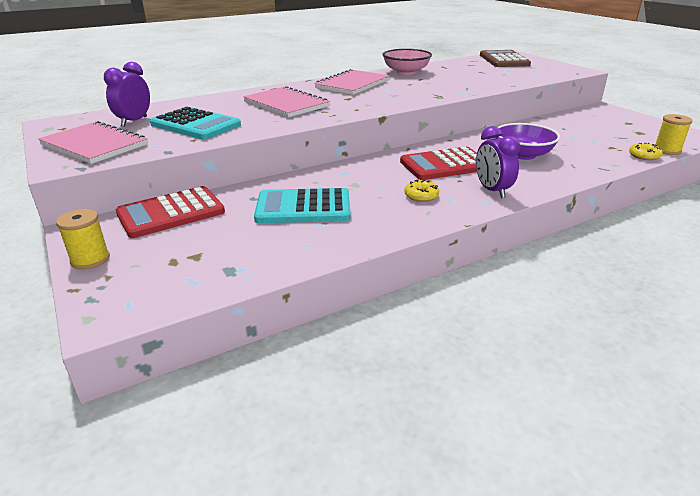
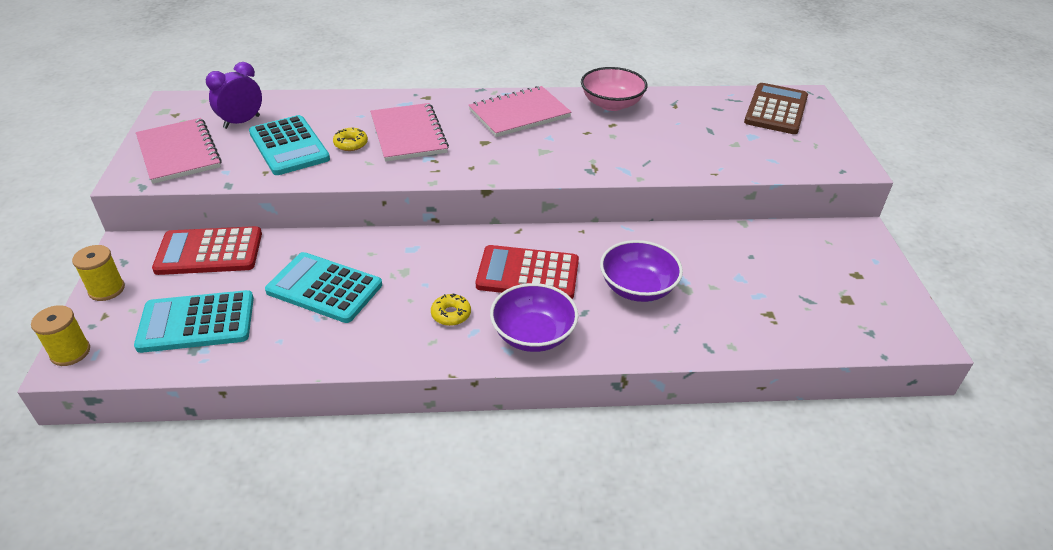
camera: 25 degrees right, 10 degrees up
(212, 255) = (197, 322): none -> turquoise calculator
(492, 190) = (533, 335): purple clock -> purple bowl
(644, 156) = (791, 345): yellow donut -> yellow donut (351, 144)
(667, 150) = (837, 346): yellow spool -> yellow spool (70, 352)

